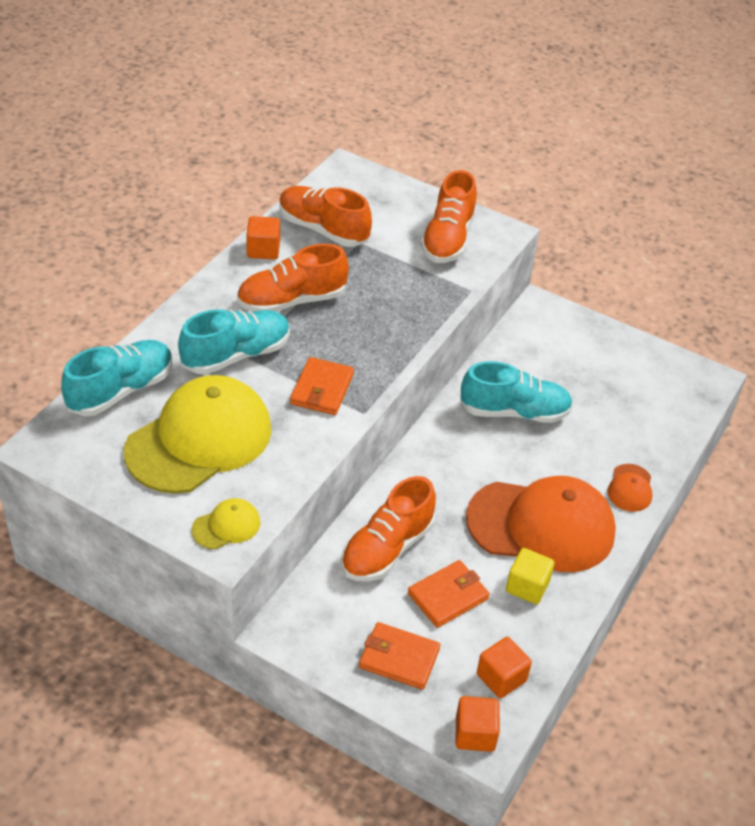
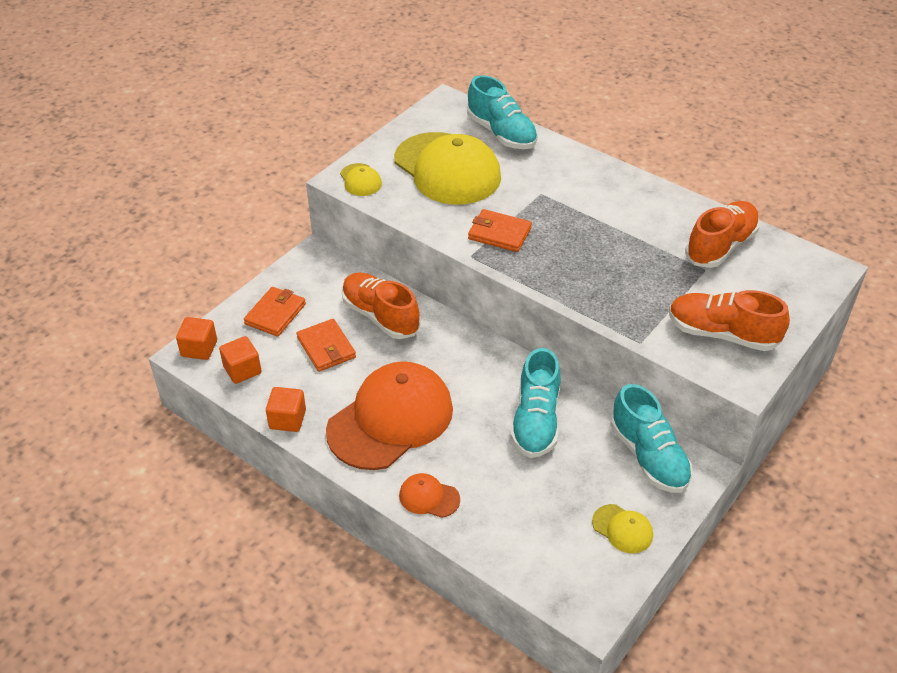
camera: 100 degrees right, 0 degrees up
(236, 355) = (541, 189): turquoise shoe -> turquoise shoe (648, 456)
(263, 250) = (682, 208): orange cube -> orange cube (287, 419)
(292, 301) = (612, 222): orange shoe -> none
(527, 586) = (326, 399): yellow cube -> none
(541, 526) = (391, 419): orange cap -> orange cap turned 150 degrees counterclockwise
(621, 357) = (622, 529): none -> yellow cap

